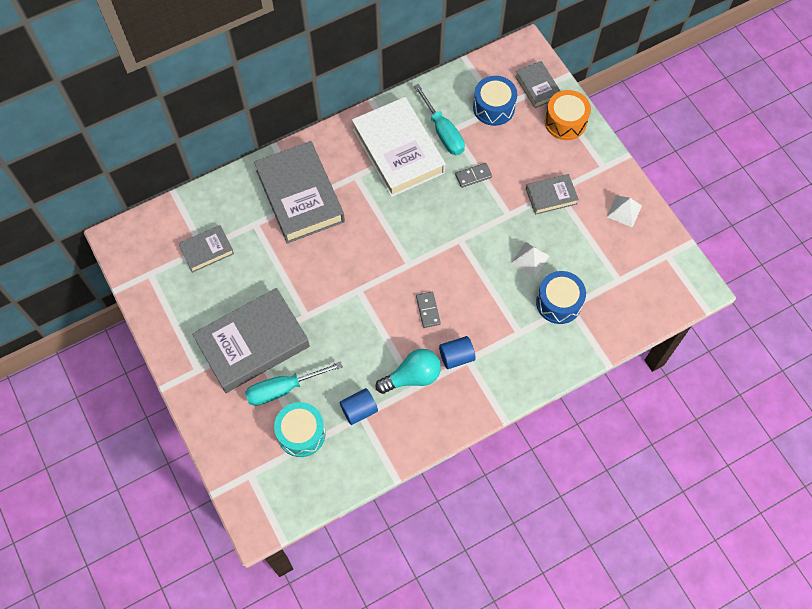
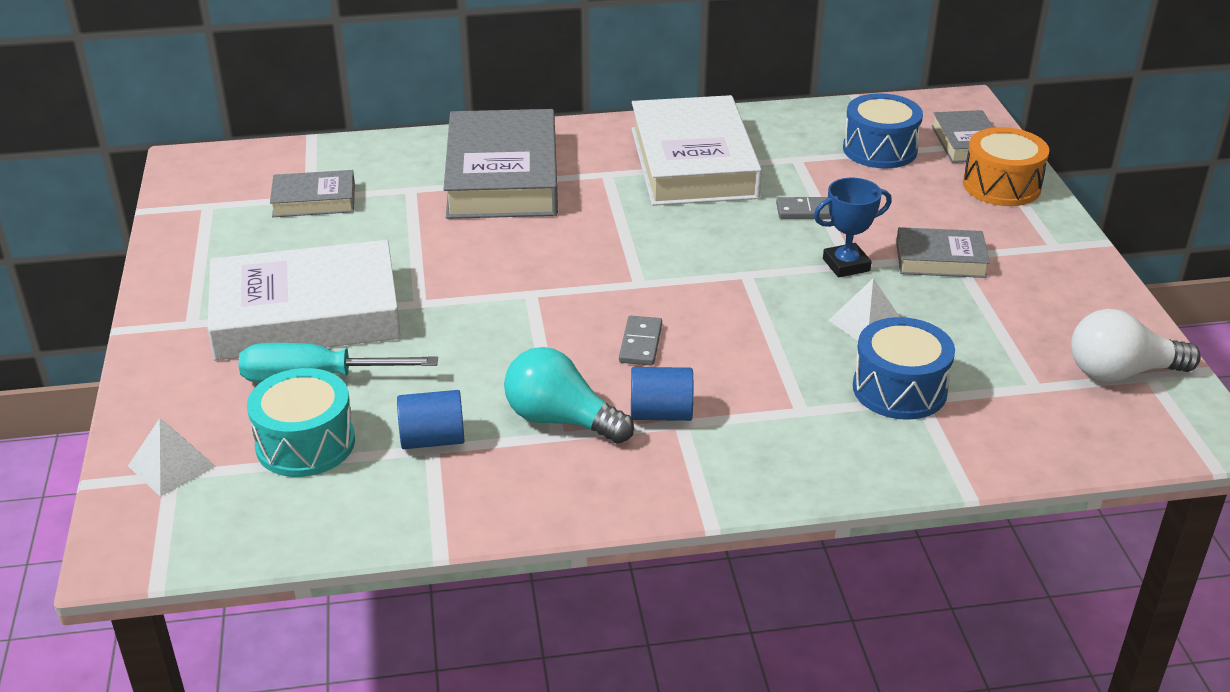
camera: 20 degrees right, 30 degrees down
(252, 343) = (306, 314): grey book -> white book
(412, 377) = (561, 420): turquoise light bulb -> turquoise light bulb turned 150 degrees counterclockwise
(443, 132) = (780, 158): turquoise screwdriver -> none
(506, 216) = (846, 265): none -> blue trophy
(624, 211) = (1077, 303): white pyramid -> white pyramid (171, 466)
(654, 257) = (1121, 372): none -> white light bulb

